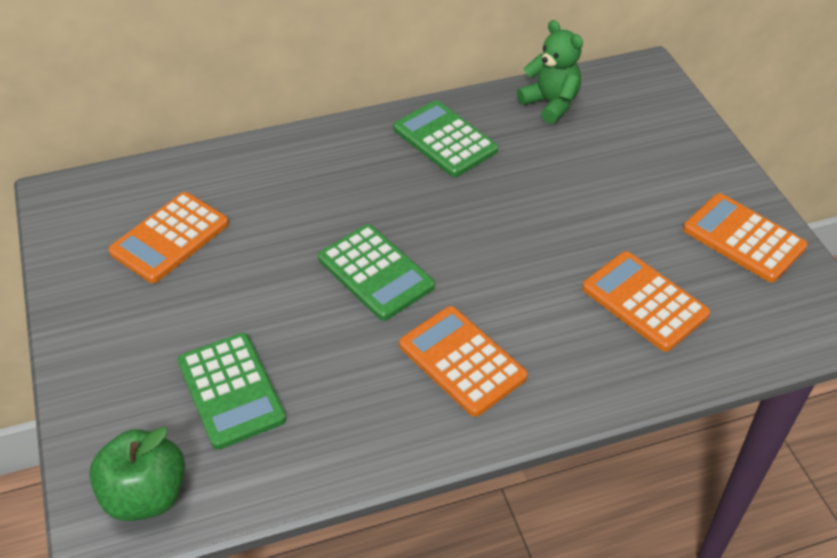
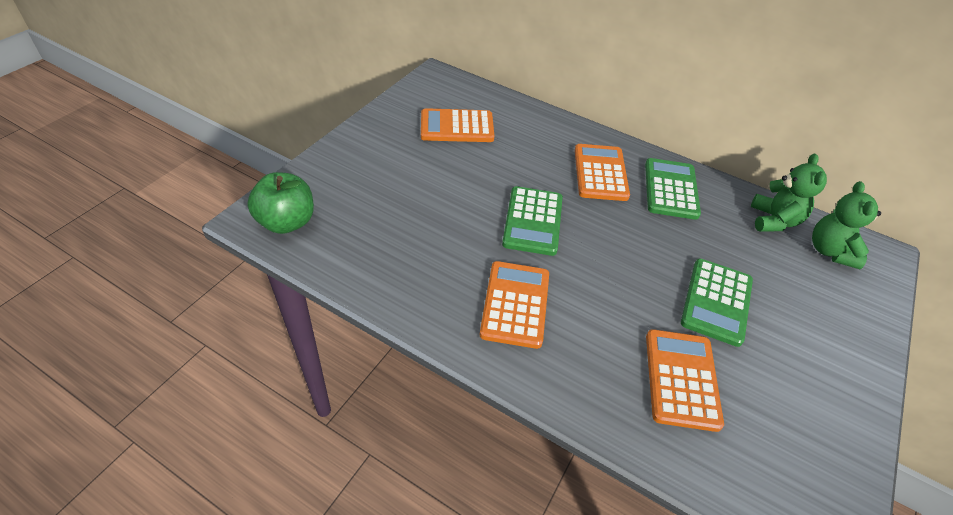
camera: 45 degrees right, 0 degrees up
(231, 390) = (385, 212): green calculator -> green calculator (716, 302)
(615, 99) = (830, 251): none -> green teddy bear
(743, 238) = (821, 411): orange calculator -> orange calculator (600, 173)

